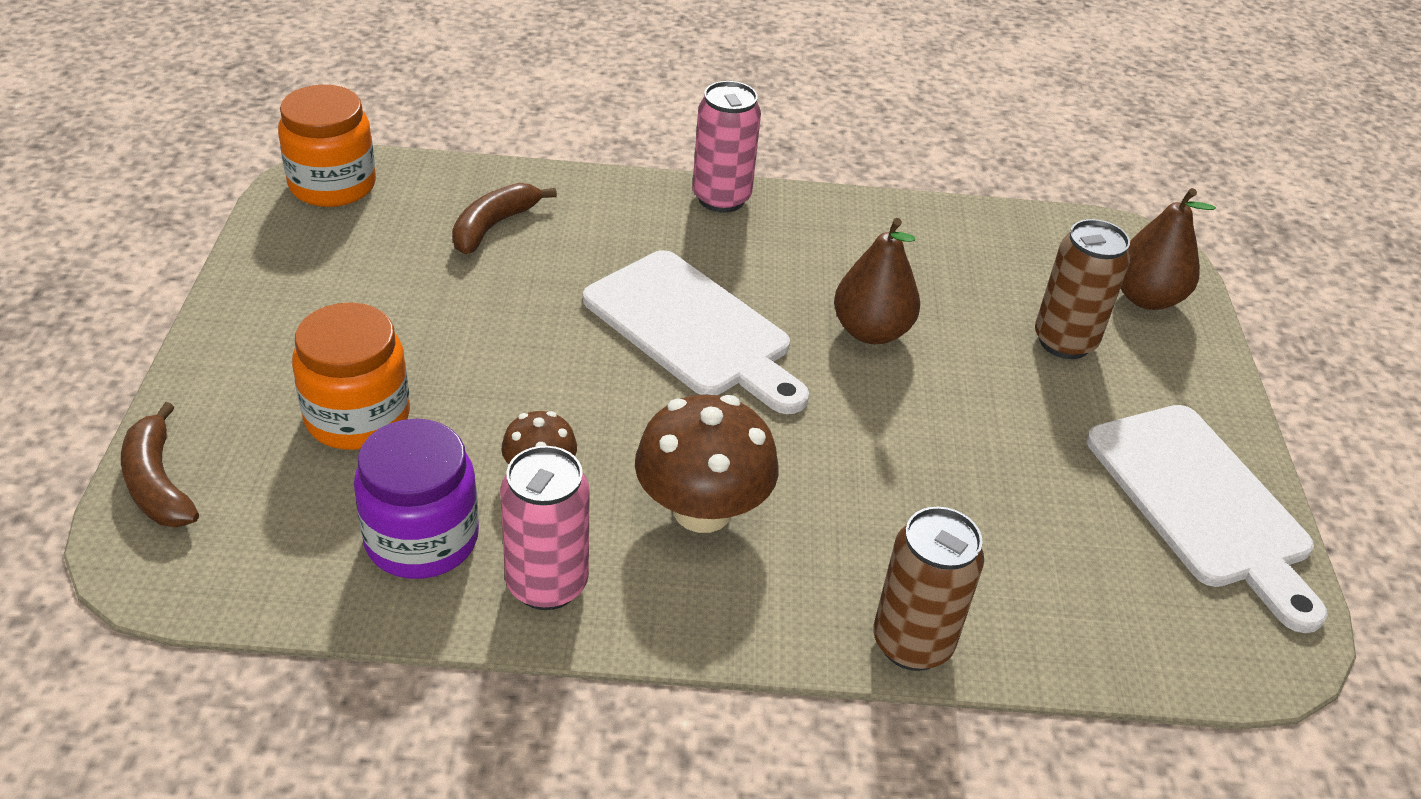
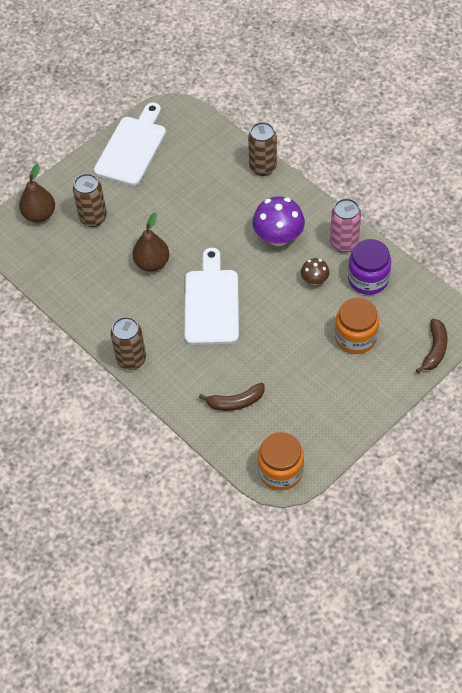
camera: 130 degrees left, 15 degrees up
(702, 510) = (278, 237): brown mushroom -> purple mushroom
(721, 198) = (131, 359): pink can -> brown can

